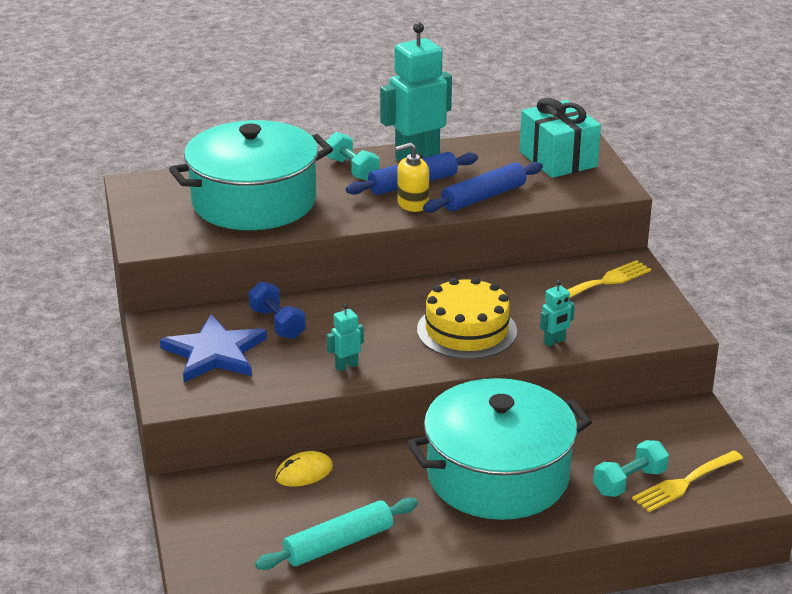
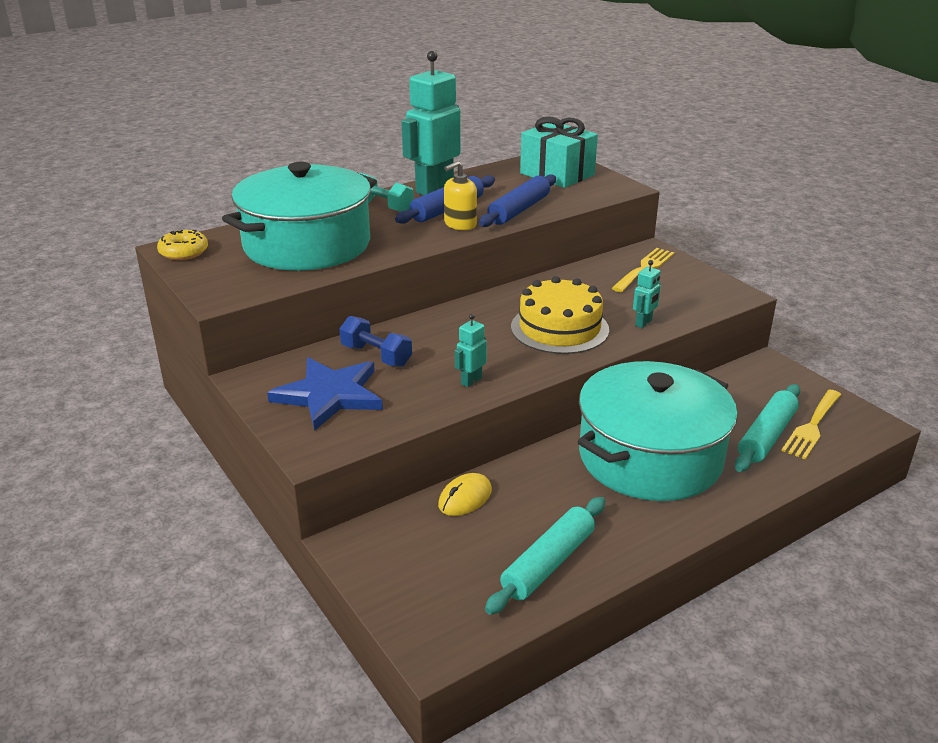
camera: 20 degrees left, 0 degrees up
(141, 190) = (184, 252): none -> yellow donut
(629, 482) = (767, 436): turquoise dumbbell -> turquoise rolling pin

